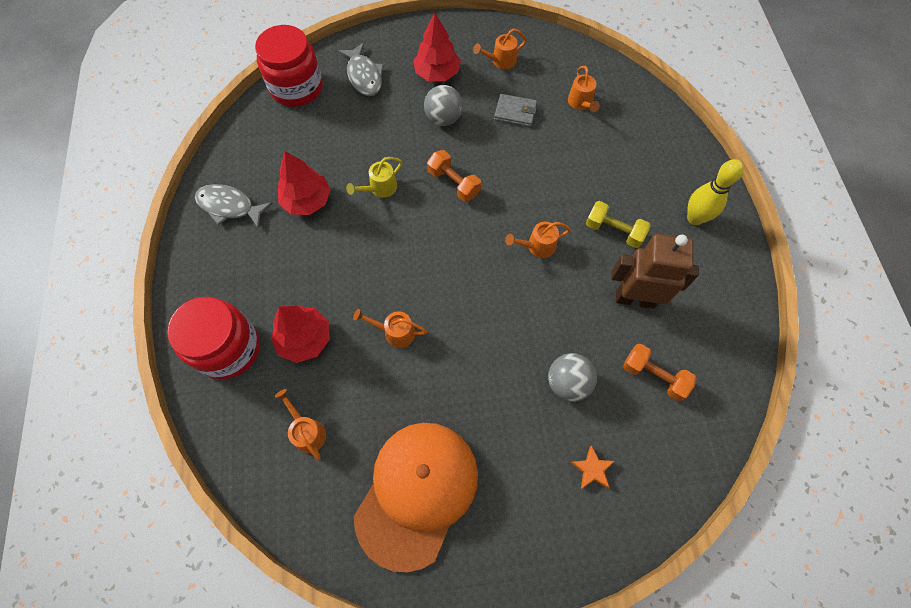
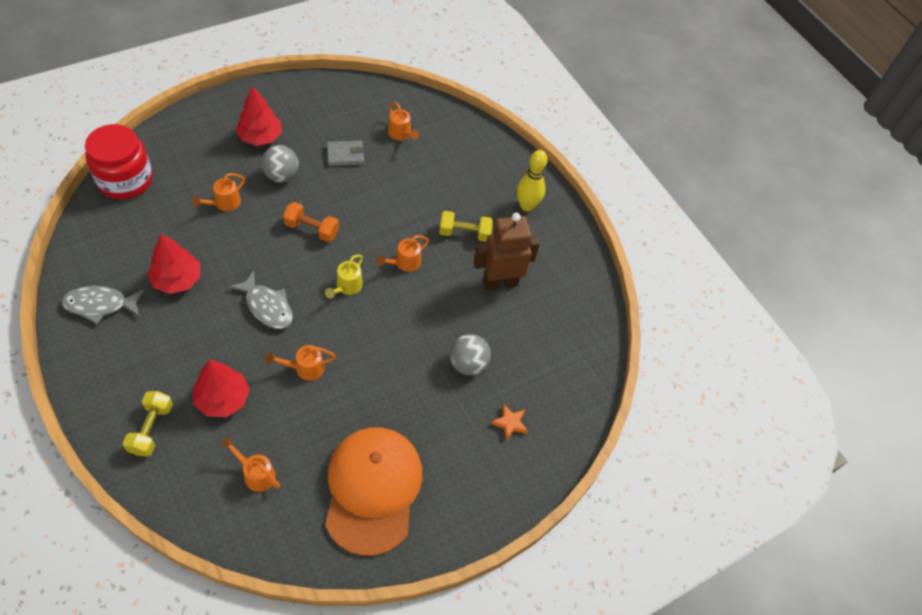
camera: 30 degrees left, 10 degrees down
(228, 348) = (151, 429): red jar -> yellow dumbbell
(364, 76) = (190, 155): grey fish -> grey fish (267, 307)
(379, 188) = (244, 251): yellow watering can -> yellow watering can (346, 287)
(500, 61) = (316, 113): orange watering can -> orange watering can (224, 203)
(654, 376) = (534, 337): orange dumbbell -> none

